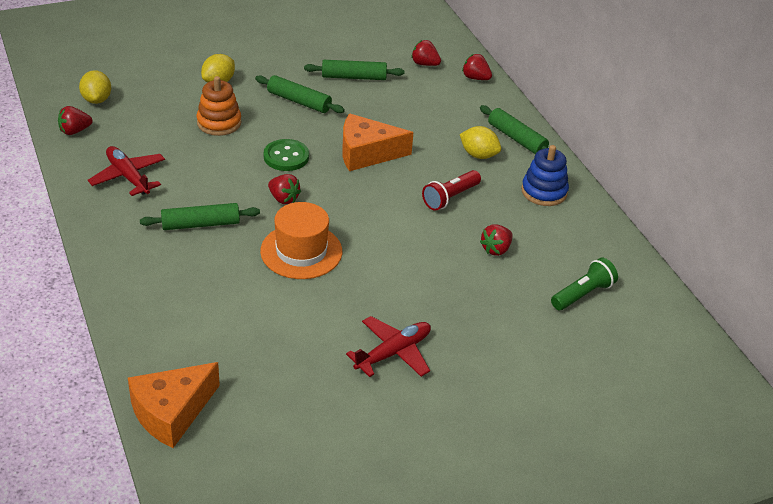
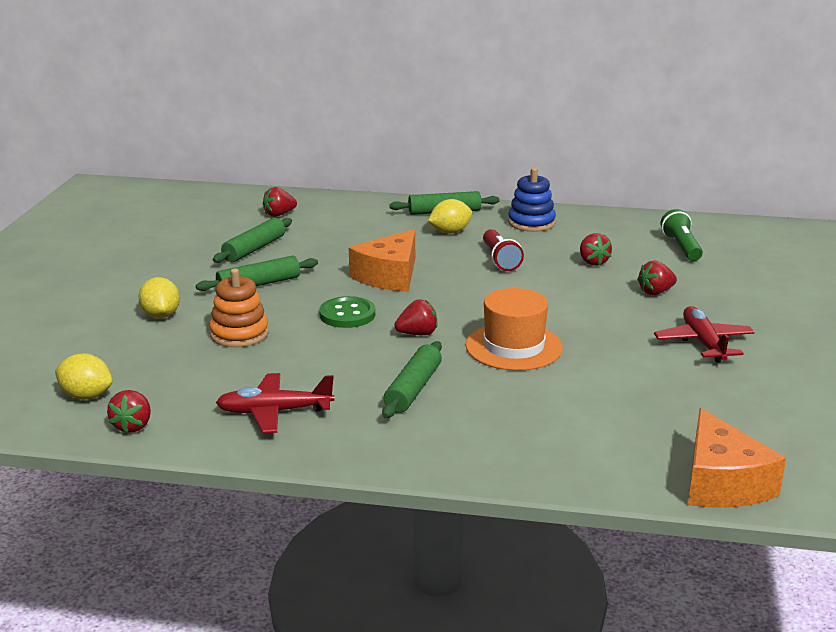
camera: 55 degrees left, 15 degrees down
(475, 78) = (332, 202): red strawberry -> red strawberry (655, 292)

